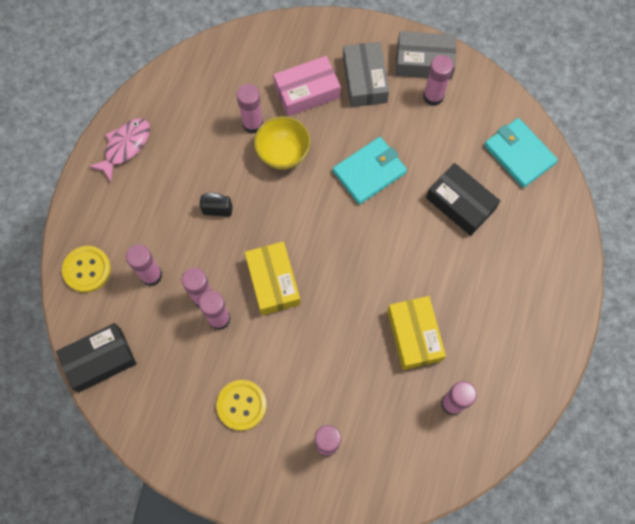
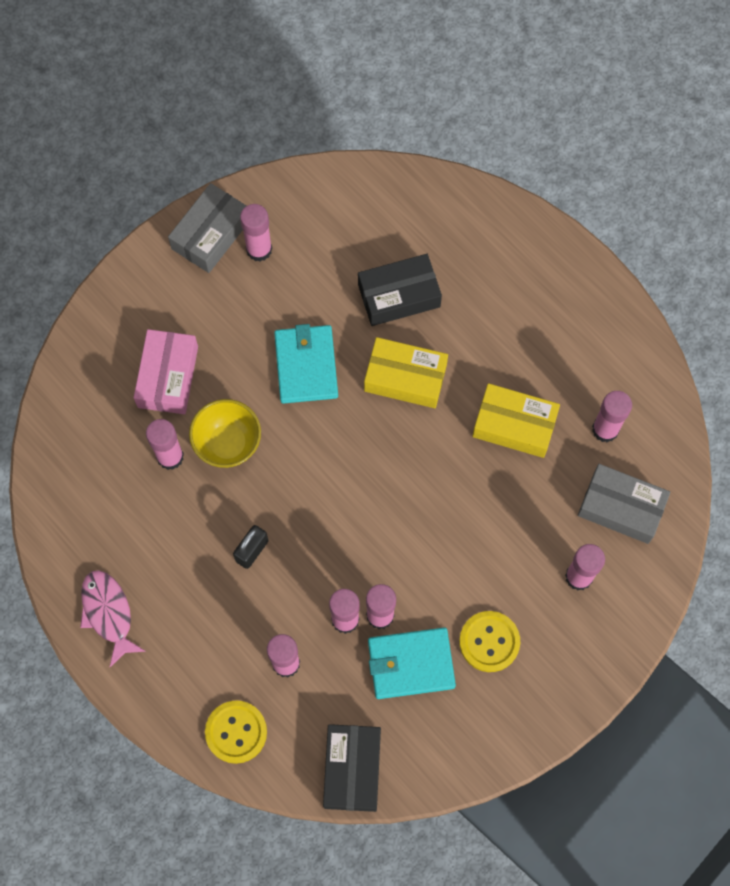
camera: 60 degrees left, 0 degrees up
(273, 282) = (371, 536): yellow box -> yellow box (405, 378)
(364, 80) = (193, 308): grey box -> grey box (621, 508)
(519, 154) = (379, 205): turquoise wallet -> turquoise wallet (410, 664)

